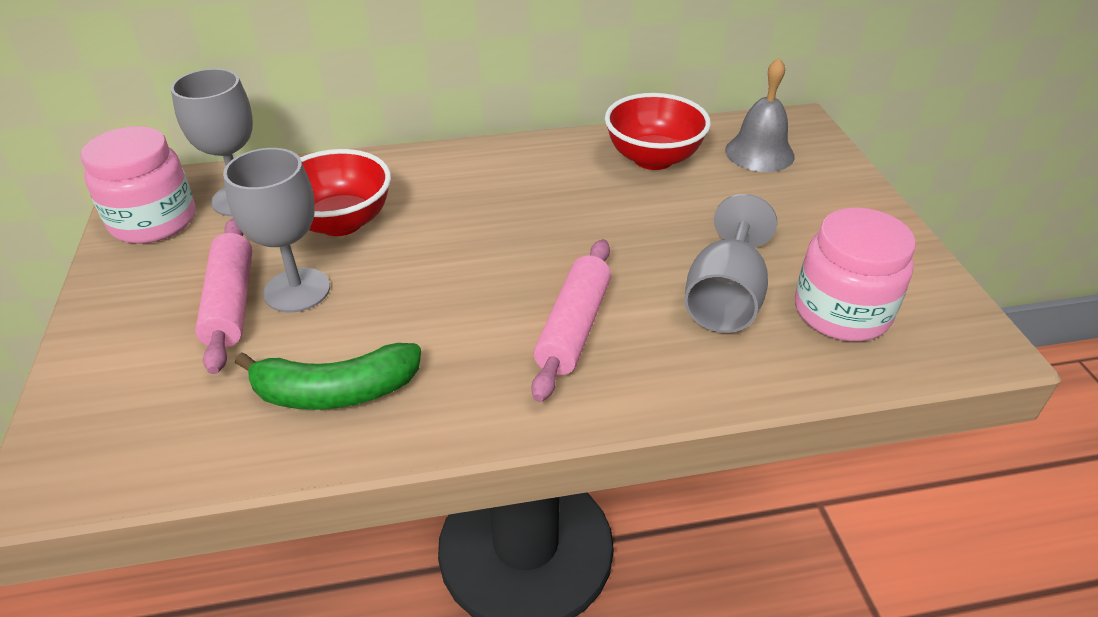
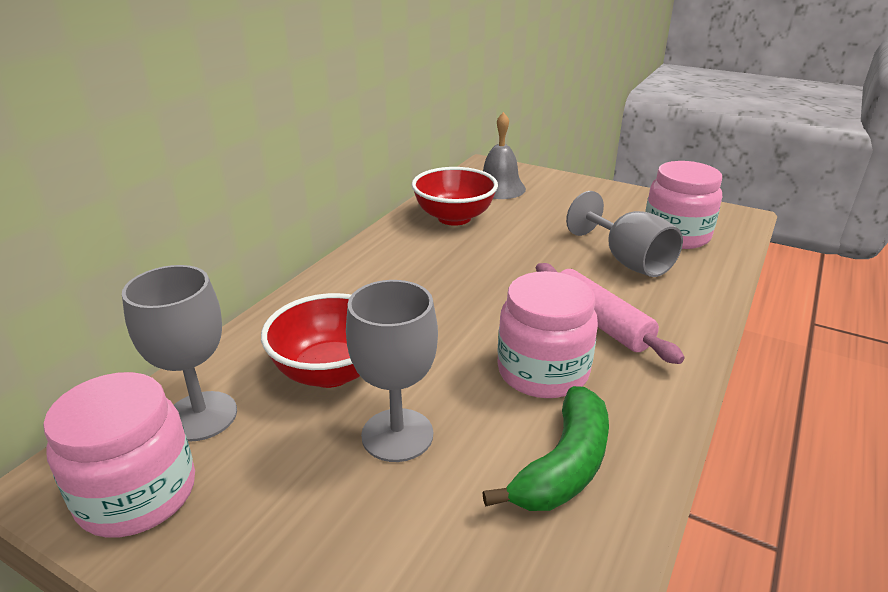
camera: 50 degrees left, 10 degrees down
(231, 303) = (363, 486): pink rolling pin -> none
(452, 326) = (542, 372): none -> pink jar

